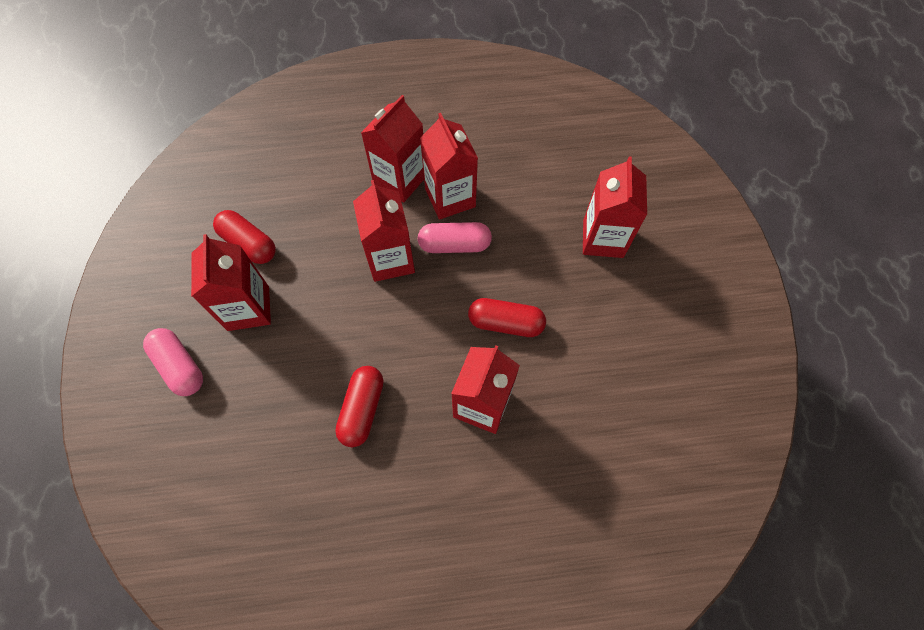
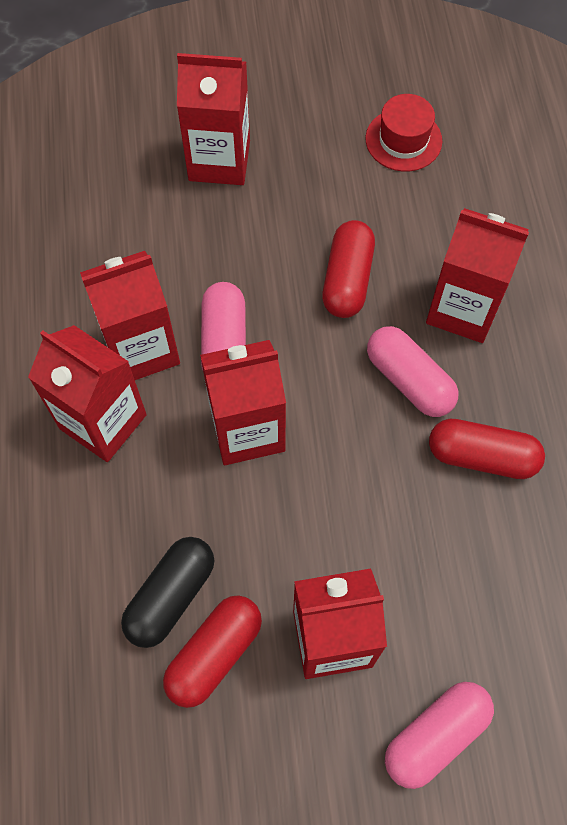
camera: 90 degrees left, 0 degrees up
(286, 220) = (171, 596): none -> black capsule
(423, 362) = (409, 380): none -> pink capsule
(636, 368) = (403, 140): none -> red hat

